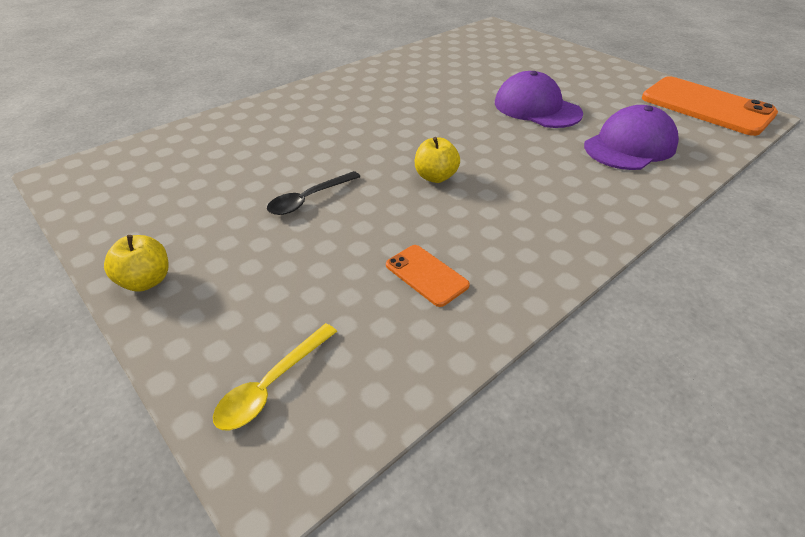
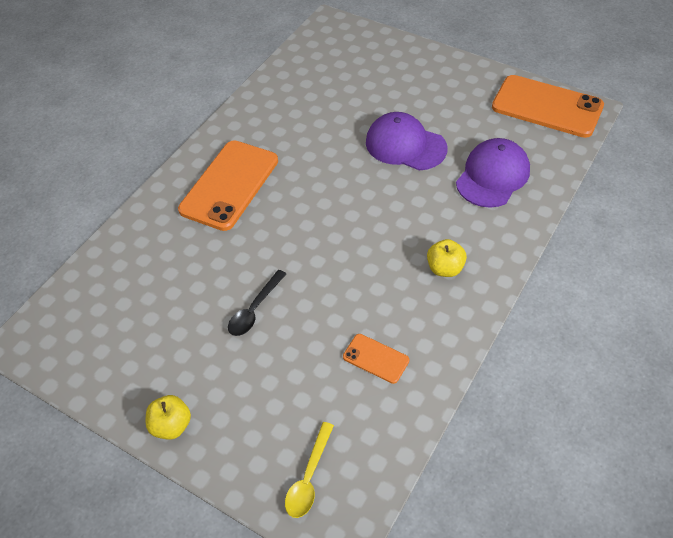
camera: 15 degrees left, 10 degrees up
(343, 105) = (230, 185): none -> orange phone
(435, 177) = (347, 256): yellow apple -> yellow apple (445, 268)

